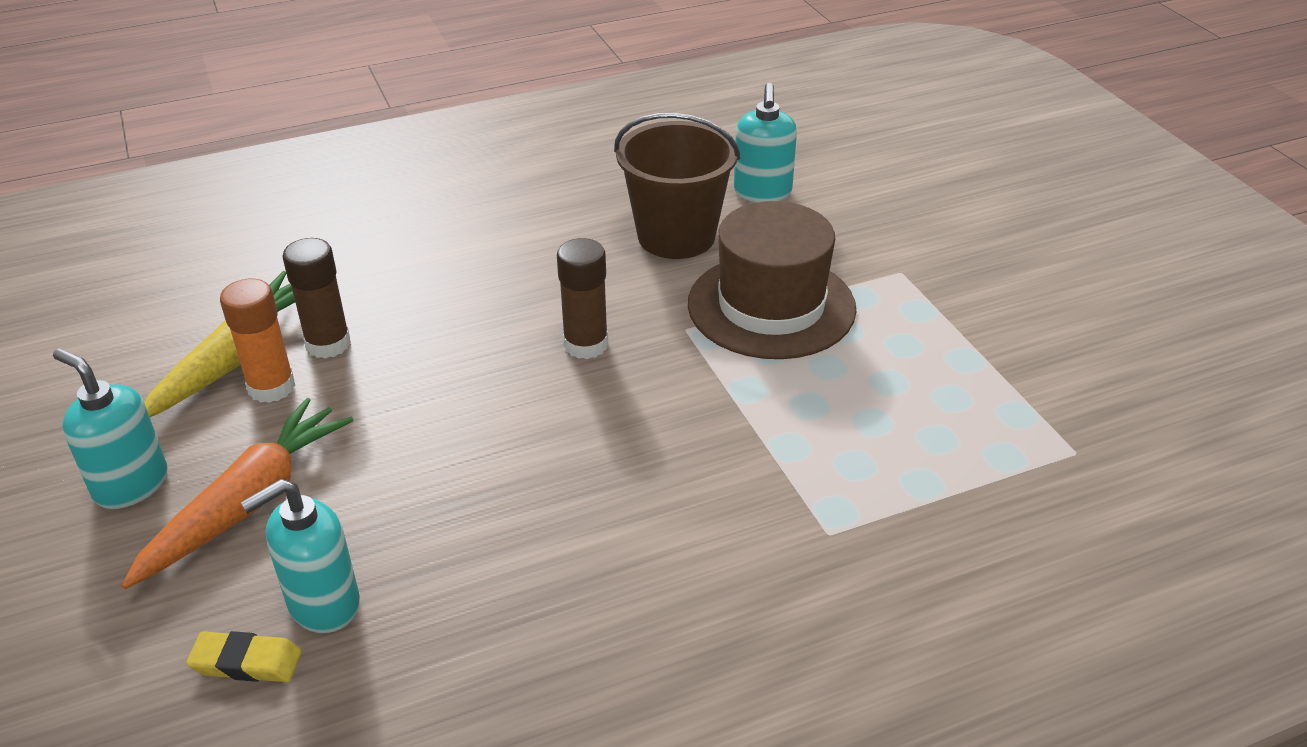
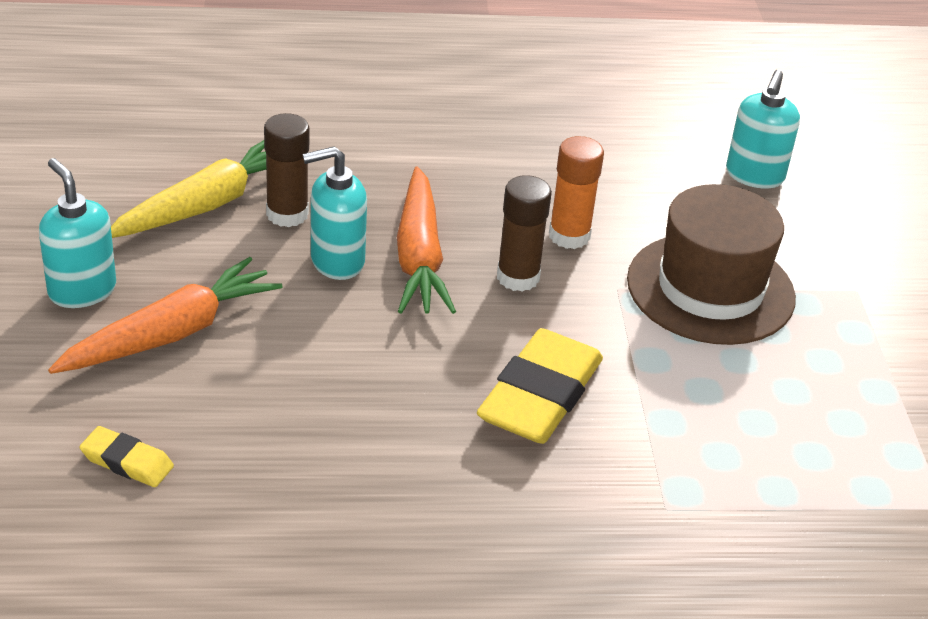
camera: 15 degrees right, 0 degrees up
(271, 387) = (225, 239): orange glue stick -> orange glue stick (569, 236)
(323, 604) = (204, 434): turquoise soap dispenser -> turquoise soap dispenser (336, 261)
(480, 350) = (419, 256): none -> orange carrot
(657, 456) = (540, 395): none -> yellow eraser
(676, 236) = (648, 198): brown bucket -> none

